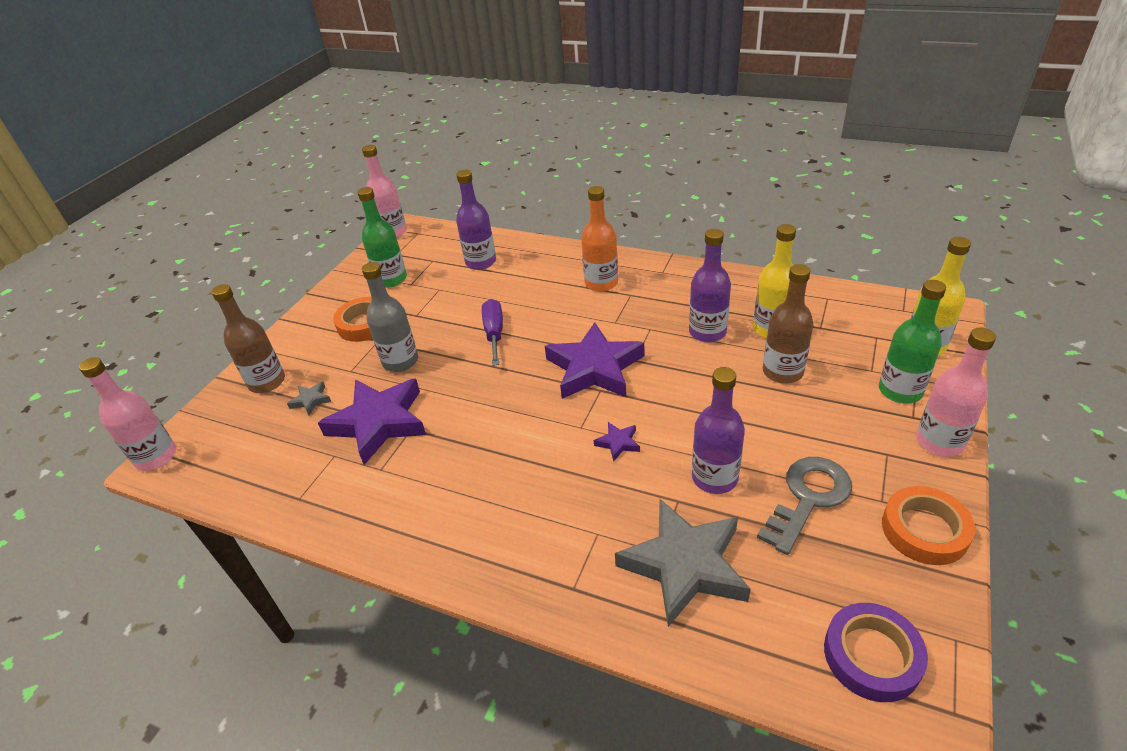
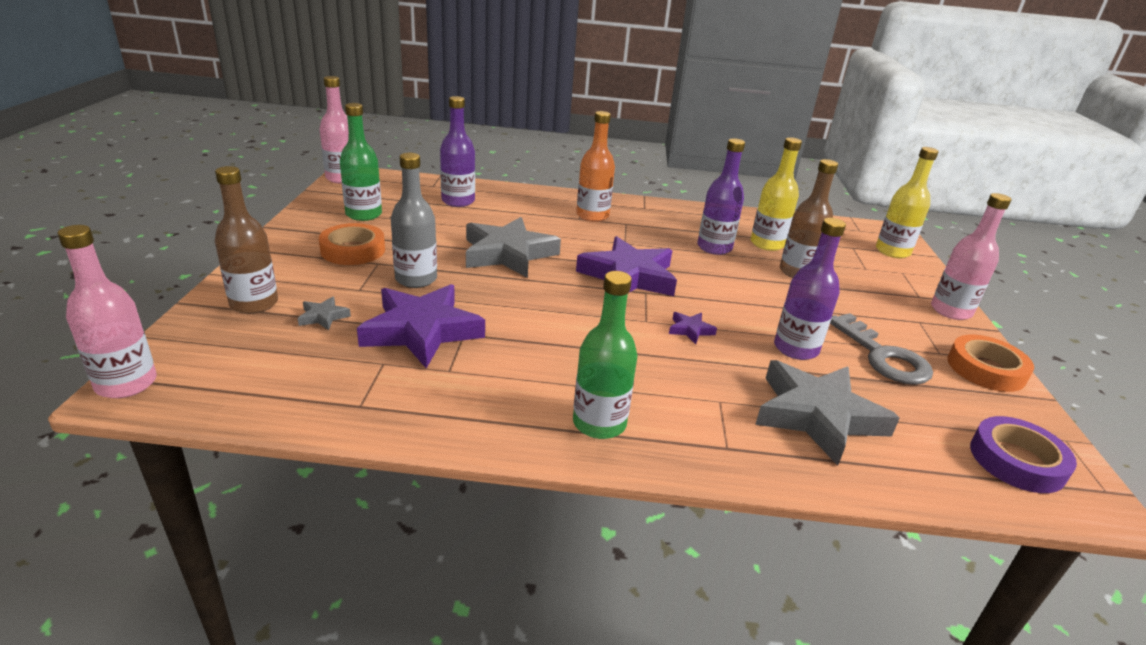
camera: 25 degrees left, 10 degrees down
(494, 333) = (508, 254): purple screwdriver -> grey star
(808, 498) = (883, 356): grey key -> grey key turned 135 degrees clockwise
(900, 391) = (897, 280): green bottle -> green bottle (599, 423)

